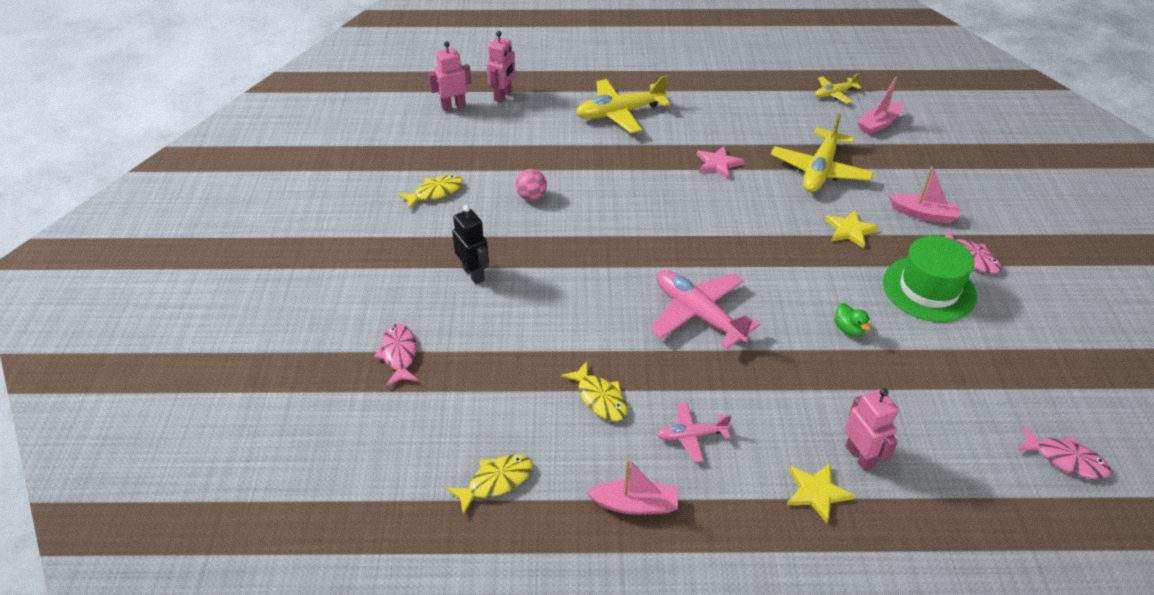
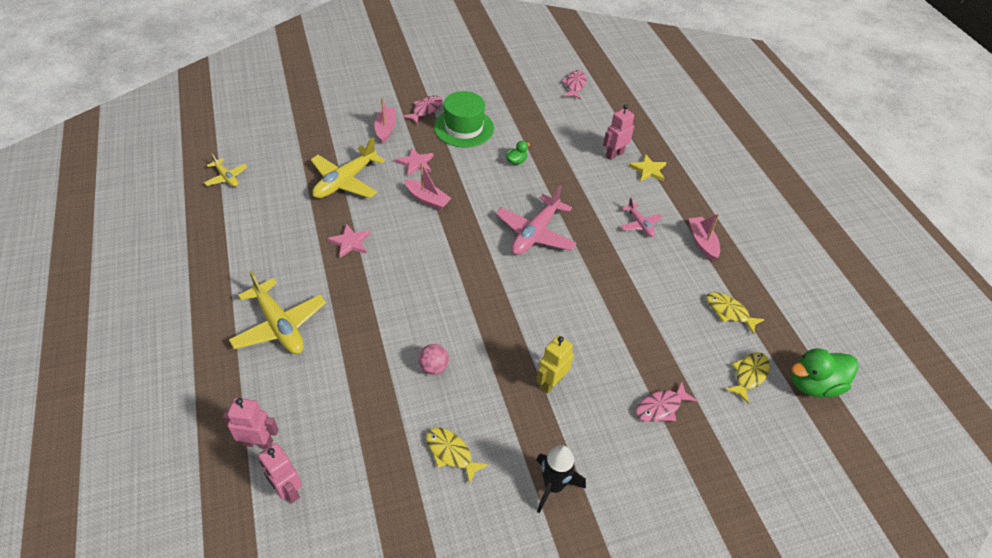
camera: 110 degrees left, 5 degrees up
(343, 530) = (813, 384): none -> green duck
(366, 248) = (553, 486): none -> black rocket
(474, 274) = (551, 383): black robot -> yellow robot
(600, 398) = (635, 273): yellow fish -> yellow fish (749, 375)
(820, 170) = (345, 181): yellow plane -> yellow plane turned 120 degrees clockwise
(850, 230) = (415, 163): yellow star -> pink star
(878, 124) = (272, 151): pink boat -> pink boat (427, 199)

